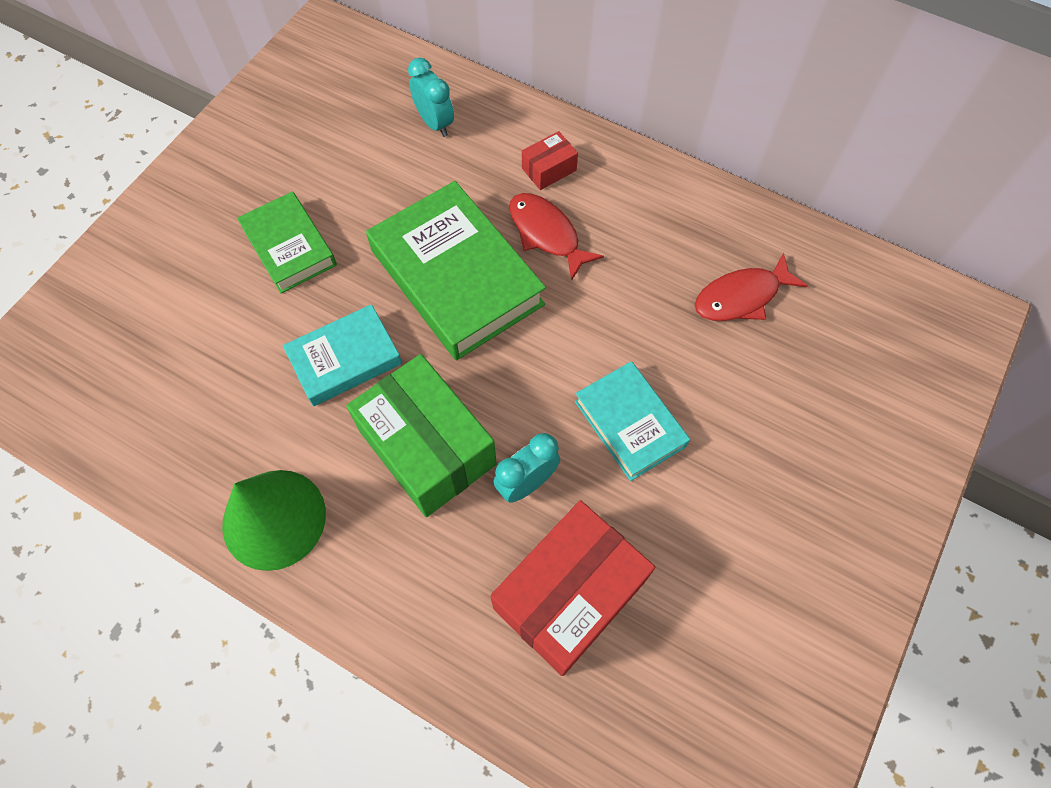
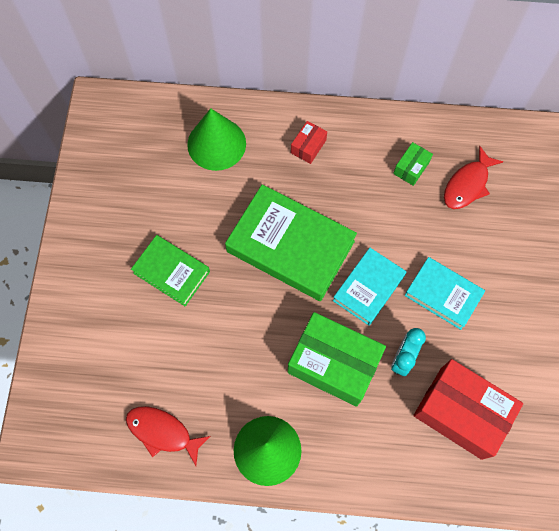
camera: 25 degrees left, 5 degrees up
(345, 359) = (252, 331): turquoise book -> turquoise book (368, 288)
(435, 123) = (216, 144): turquoise clock -> green cone
(546, 234) = (330, 192): red fish -> red fish (162, 432)
(569, 595) = (461, 412): red box -> red box turned 75 degrees counterclockwise
(672, 246) = (411, 168): none -> green box

